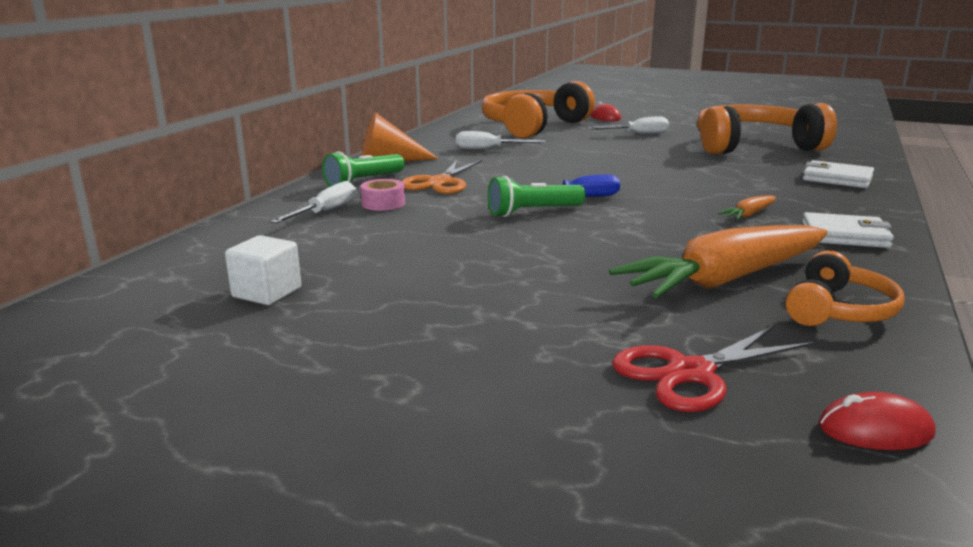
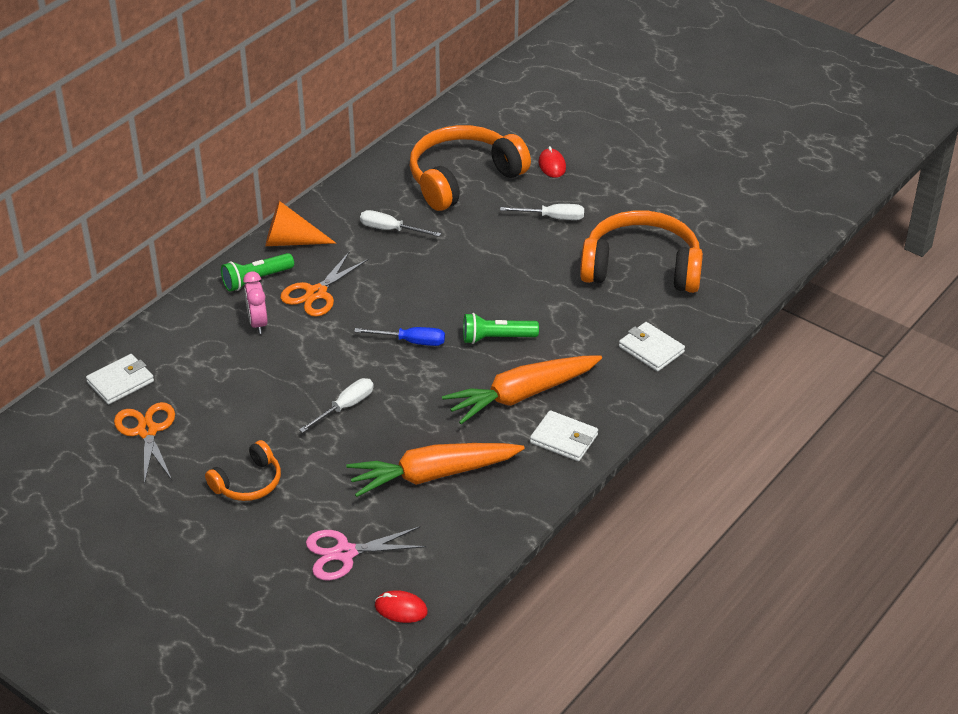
camera: 15 degrees right, 20 degrees up
(212, 258) = (120, 382): none -> white wallet
(267, 292) = (147, 431): white cube -> orange scissors
(326, 212) = (211, 329): white screwdriver -> white screwdriver (345, 407)
(383, 203) = (258, 323): pink tape -> pink clock
(533, 212) = (363, 359): green flashlight -> green flashlight (497, 338)
(691, 373) = (345, 553): red scissors -> pink scissors
(749, 214) = (521, 395): orange carrot -> orange carrot, size x2.41
(839, 310) = (473, 520): orange headphones -> orange headphones (248, 483)

